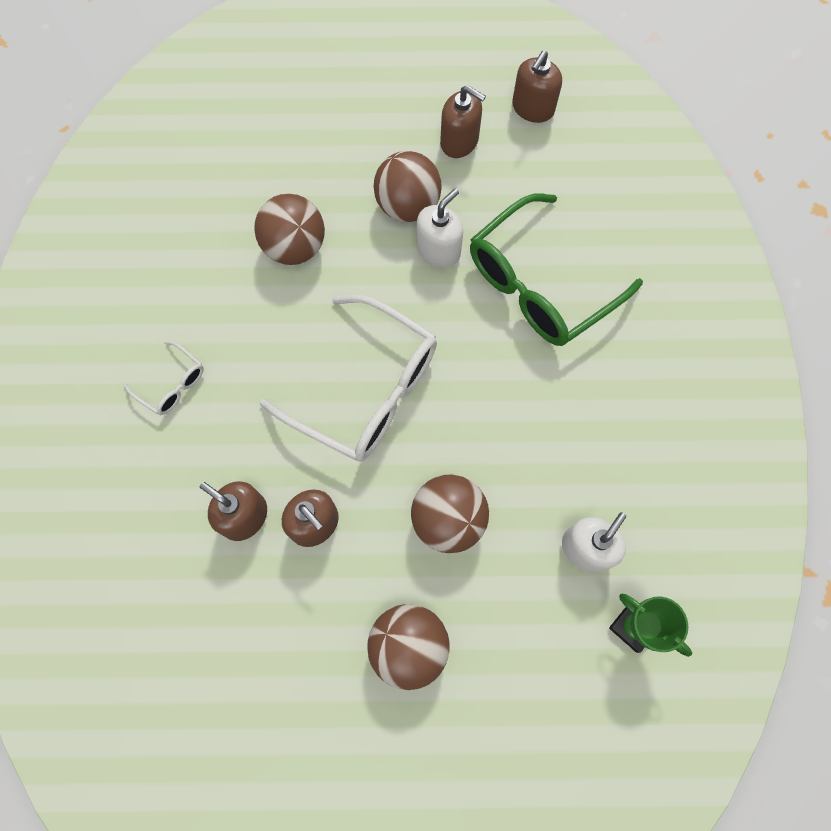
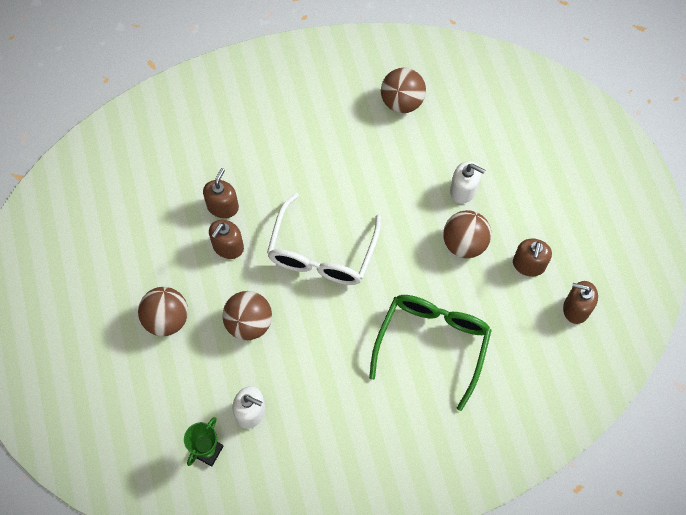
camera: 75 degrees right, 5 degrees down
(171, 384) = (294, 141): white glasses -> none
(295, 247) = (410, 182): brown ball -> brown ball (402, 102)
(438, 250) = (436, 272): white soap dispenser -> white soap dispenser (463, 190)
(541, 283) = (432, 345): green glasses -> green glasses turned 75 degrees clockwise

